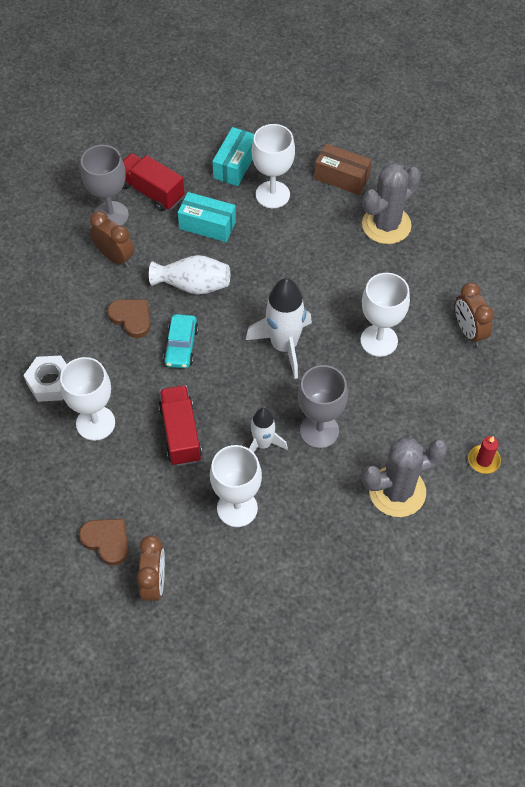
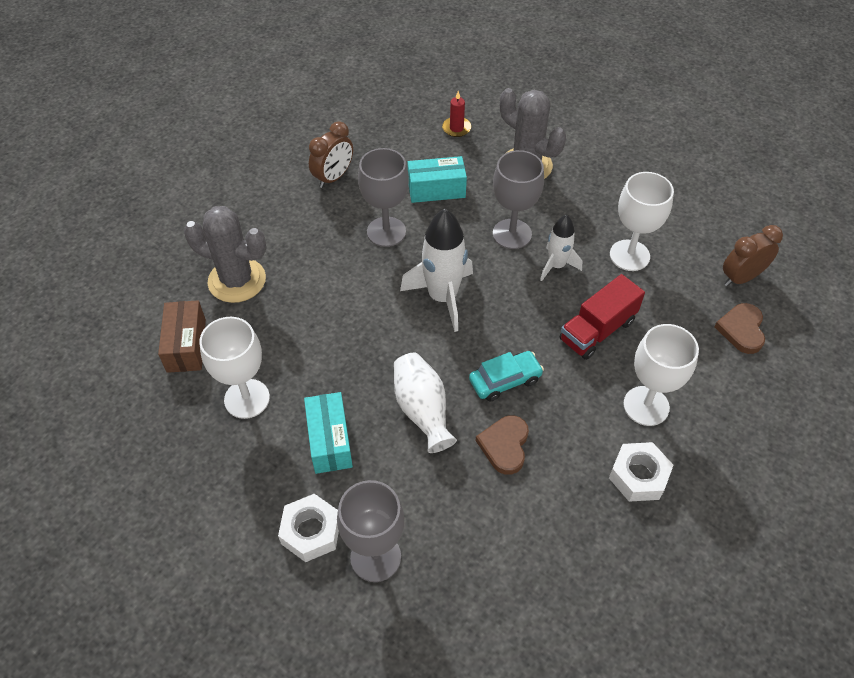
camera: 120 degrees left, 5 degrees down
(115, 257) = (436, 512): brown clock -> none
(151, 192) = (311, 532): red truck -> white nut
(235, 165) = (218, 460): turquoise box -> turquoise box (436, 189)
(379, 340) = (386, 232): white goblet -> grey goblet

